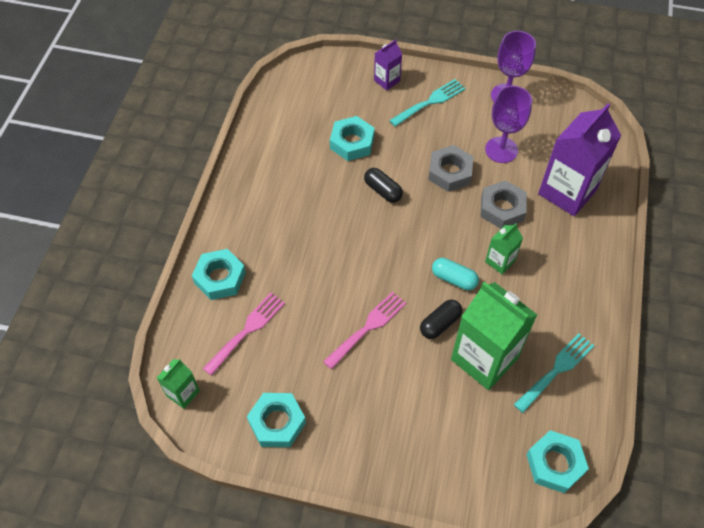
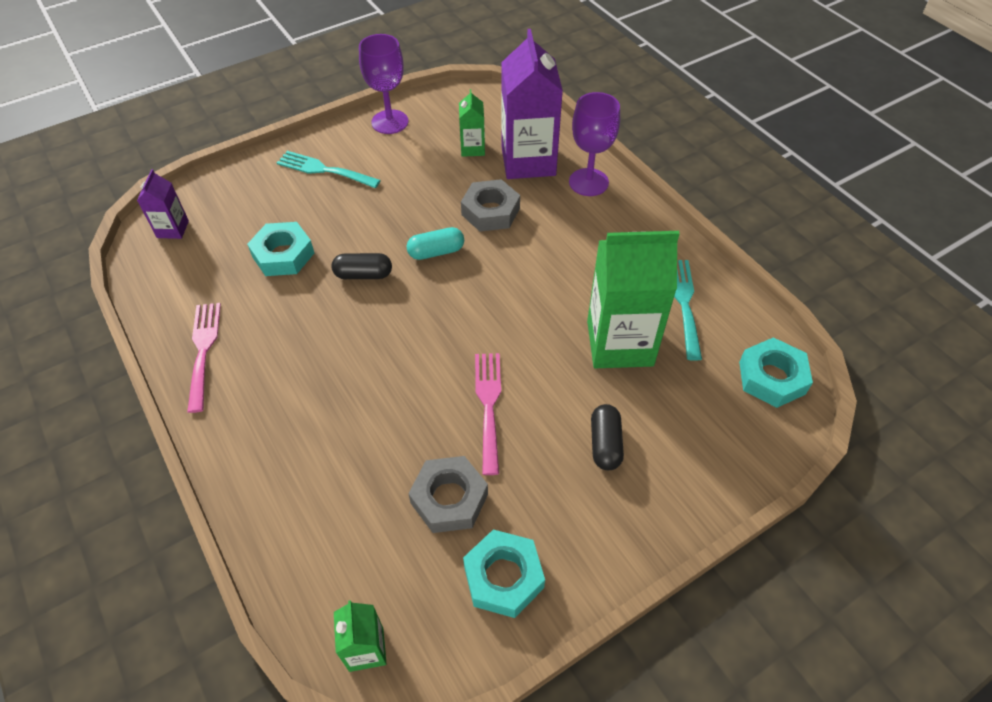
camera: 45 degrees left, 5 degrees down
(220, 278) = (276, 490): turquoise nut -> none
(247, 330) = (367, 516): pink fork -> pink fork (203, 350)
(387, 80) = (259, 179): purple carton -> purple carton (173, 229)
(430, 102) = (324, 170): turquoise fork -> turquoise fork turned 75 degrees counterclockwise
(440, 324) = (549, 346): black capsule -> black capsule (605, 444)
(450, 172) = (410, 215): grey nut -> grey nut (449, 499)
(454, 279) = (517, 299): turquoise capsule -> turquoise capsule (436, 252)
(500, 261) = (538, 254): green carton -> green carton (472, 148)
(501, 150) = (435, 166): purple goblet -> purple goblet (588, 182)

